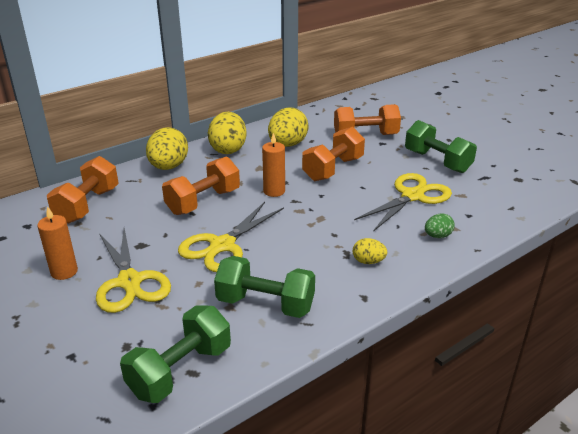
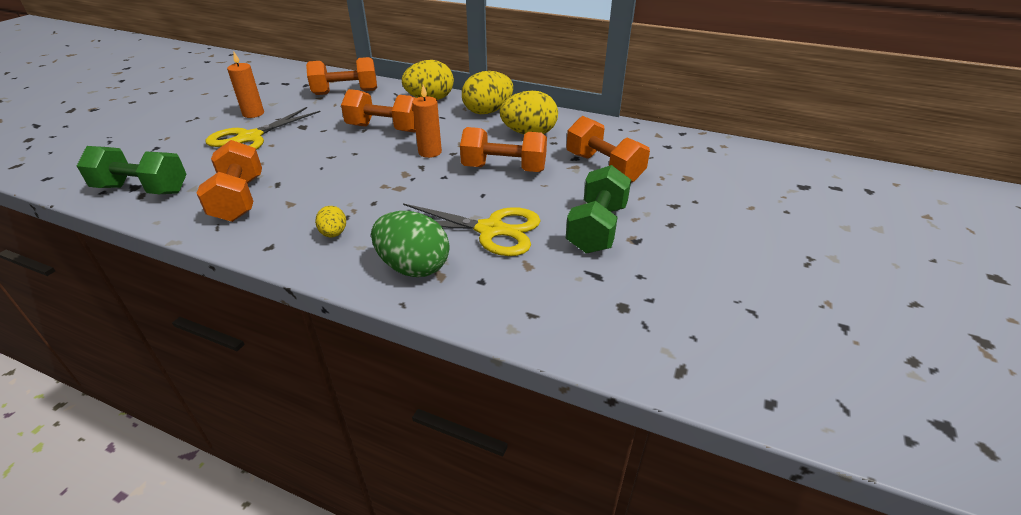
camera: 60 degrees right, 5 degrees up
(222, 246) = (319, 156): yellow scissors -> none
(265, 304) = (239, 199): green dumbbell -> orange dumbbell
(437, 236) = (413, 267): green egg -> green egg, size x1.94

